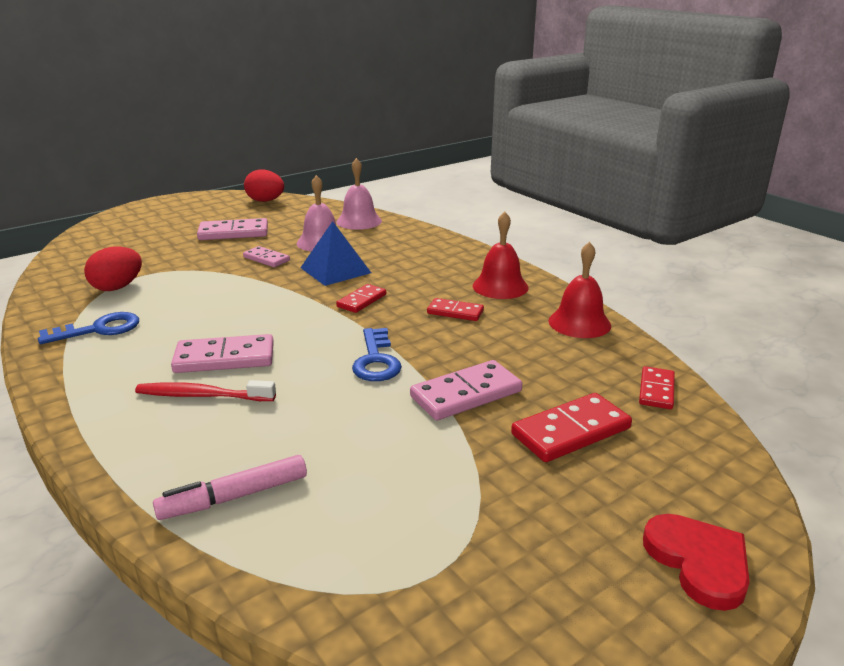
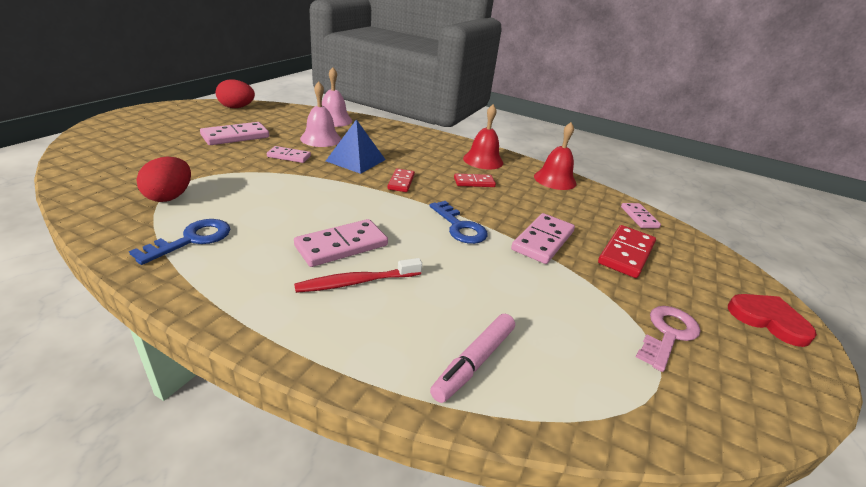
camera: 30 degrees left, 5 degrees up
(506, 534) = (668, 334): none -> pink key
(656, 390) = (639, 217): red domino -> pink domino

